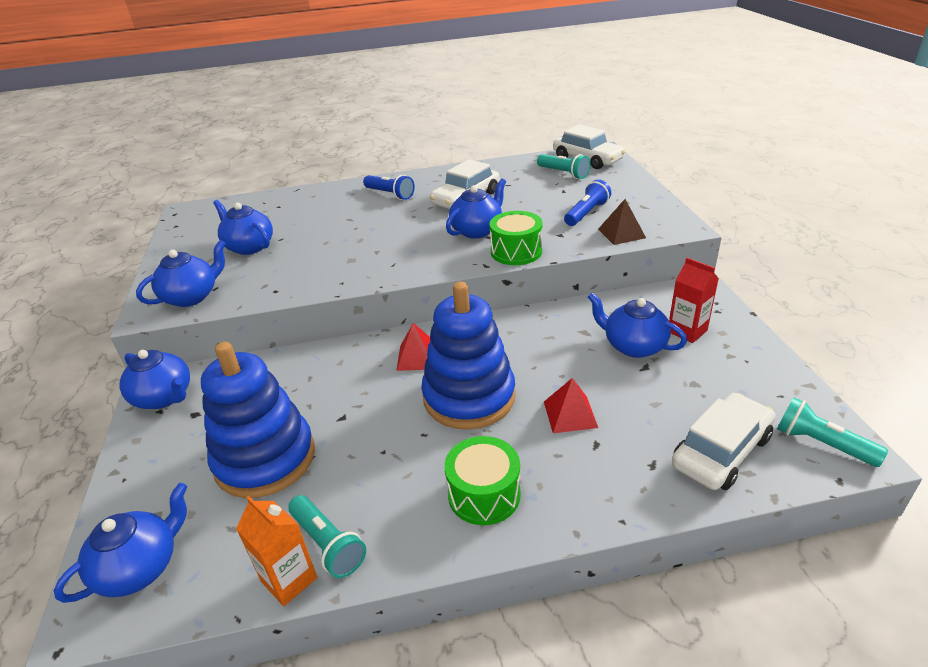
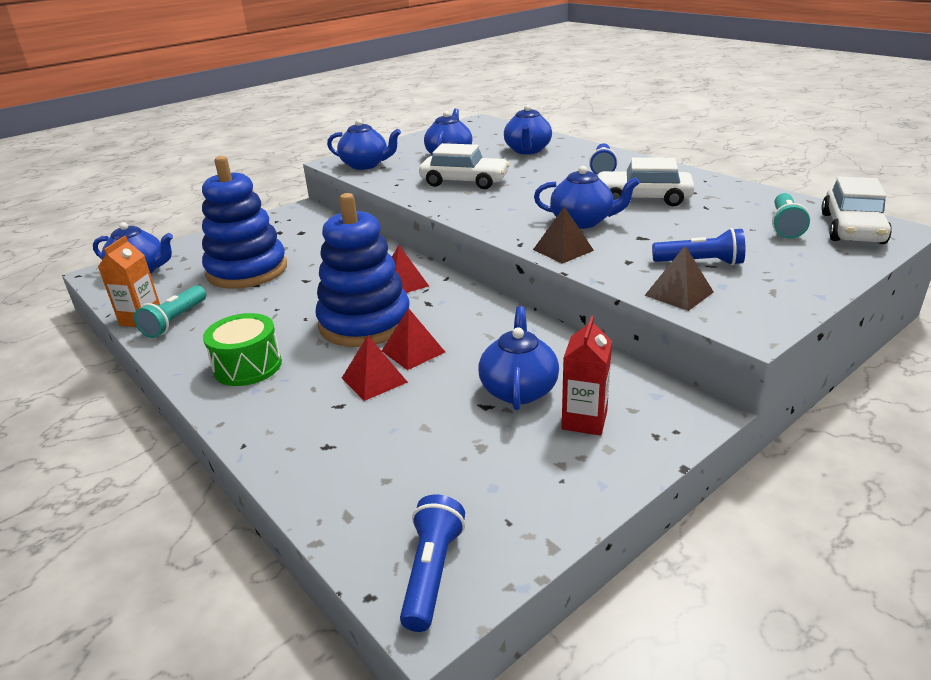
camera: 60 degrees right, 5 degrees down
(164, 397) = (290, 217): blue teapot -> blue teapot (527, 150)
(516, 251) = (563, 250): green drum -> brown pyramid
(541, 381) = (413, 351): none -> red pyramid
(721, 451) = (372, 489): white car -> white car (464, 181)
(821, 444) = (431, 572): turquoise flashlight -> blue flashlight

